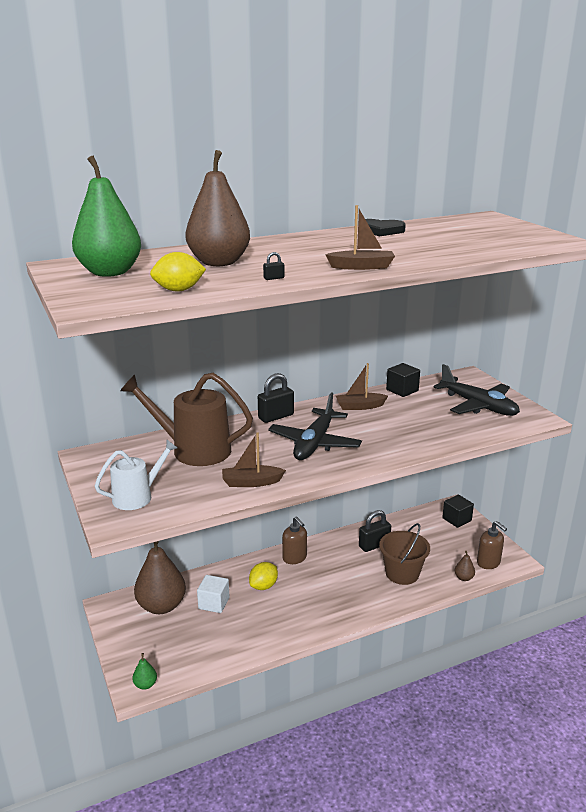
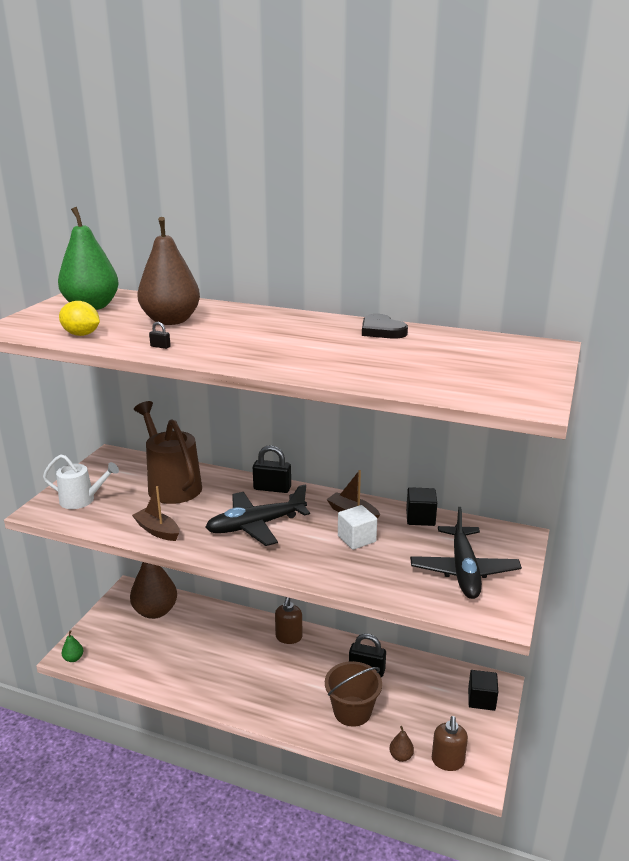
camera: 45 degrees right, 0 degrees up
(214, 603) = (187, 632): white cube -> white cube (356, 539)
(263, 586) = (235, 643): yellow lemon -> none
(361, 267) = (248, 359): brown boat -> none

